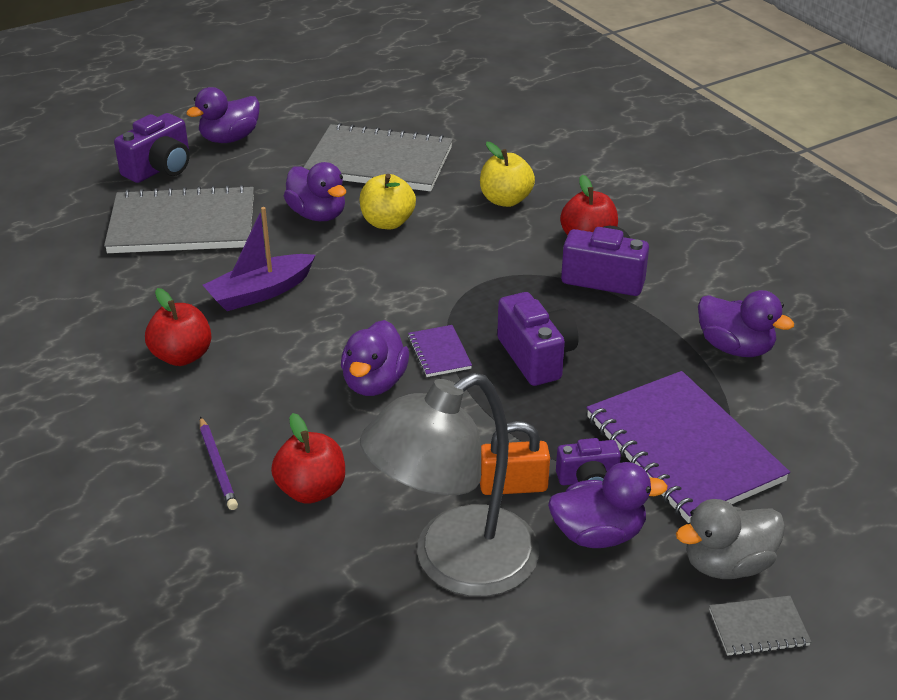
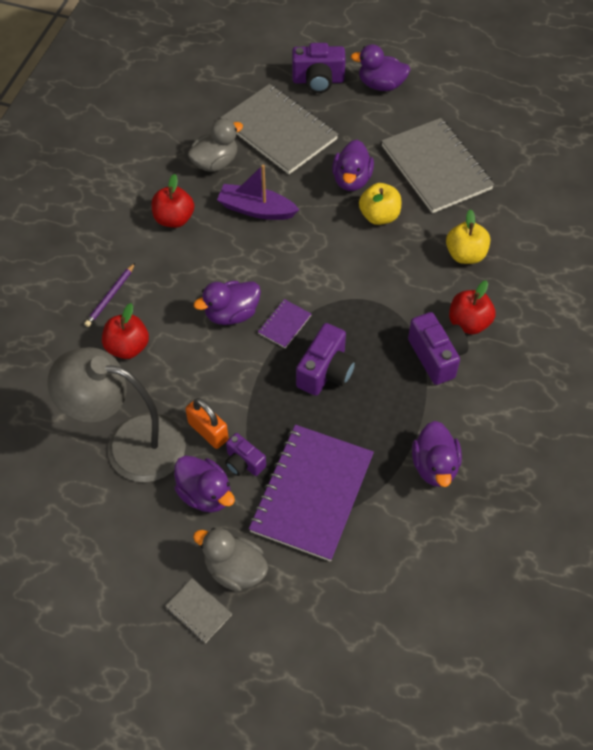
camera: 50 degrees right, 20 degrees up
(152, 286) = (215, 162): none -> grey duck

